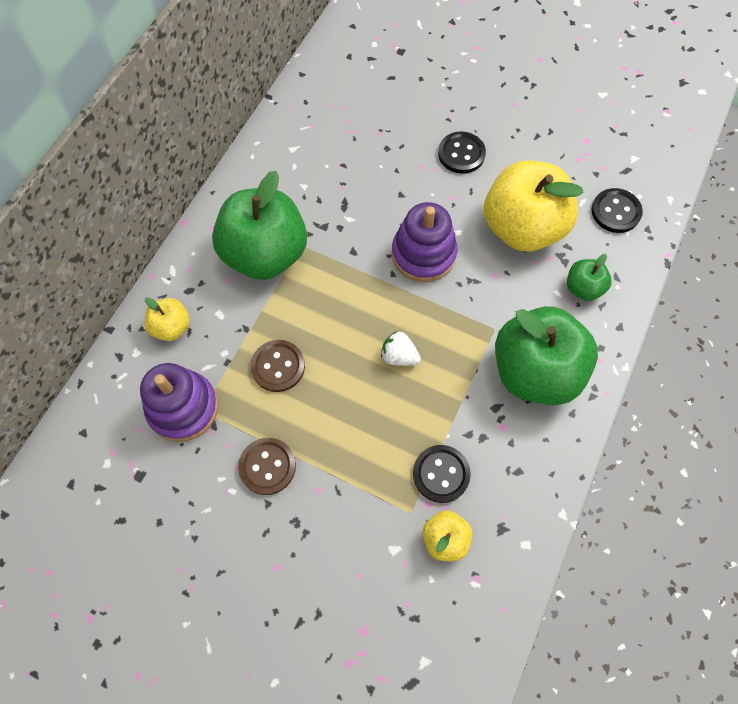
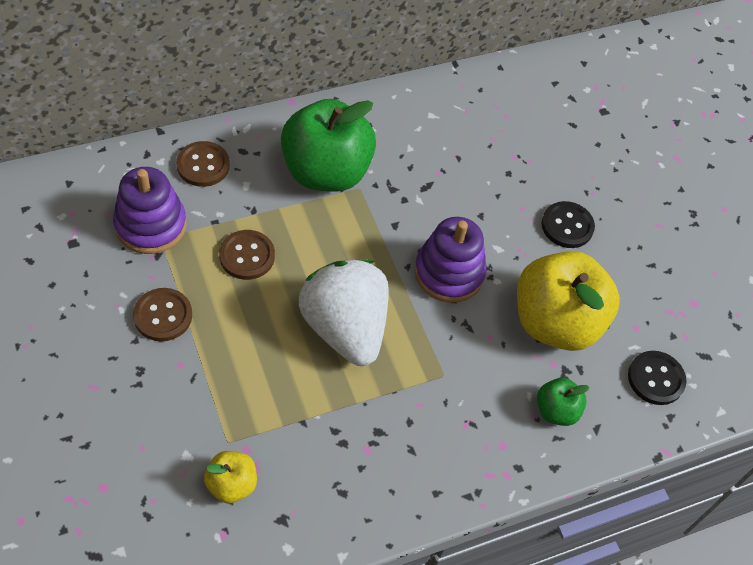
camera: 35 degrees right, 10 degrees down
(172, 327) = (203, 165): yellow apple -> brown button
(399, 356) = (345, 328): white strawberry -> white strawberry, size x2.45
(441, 474) = (281, 438): black button -> none
(535, 371) = (441, 434): green apple -> none

